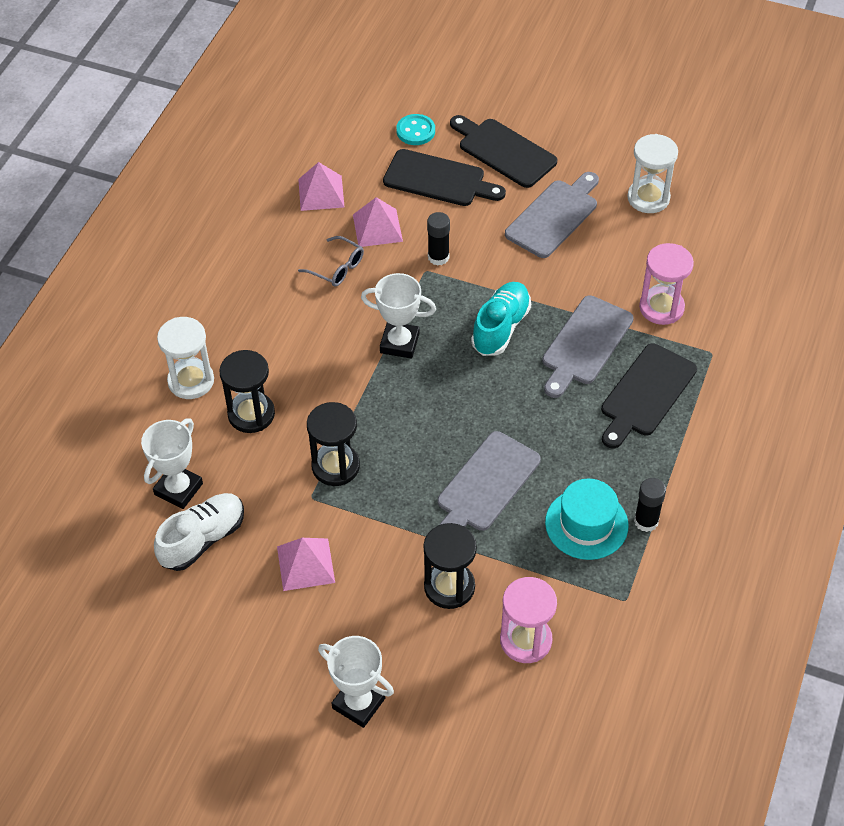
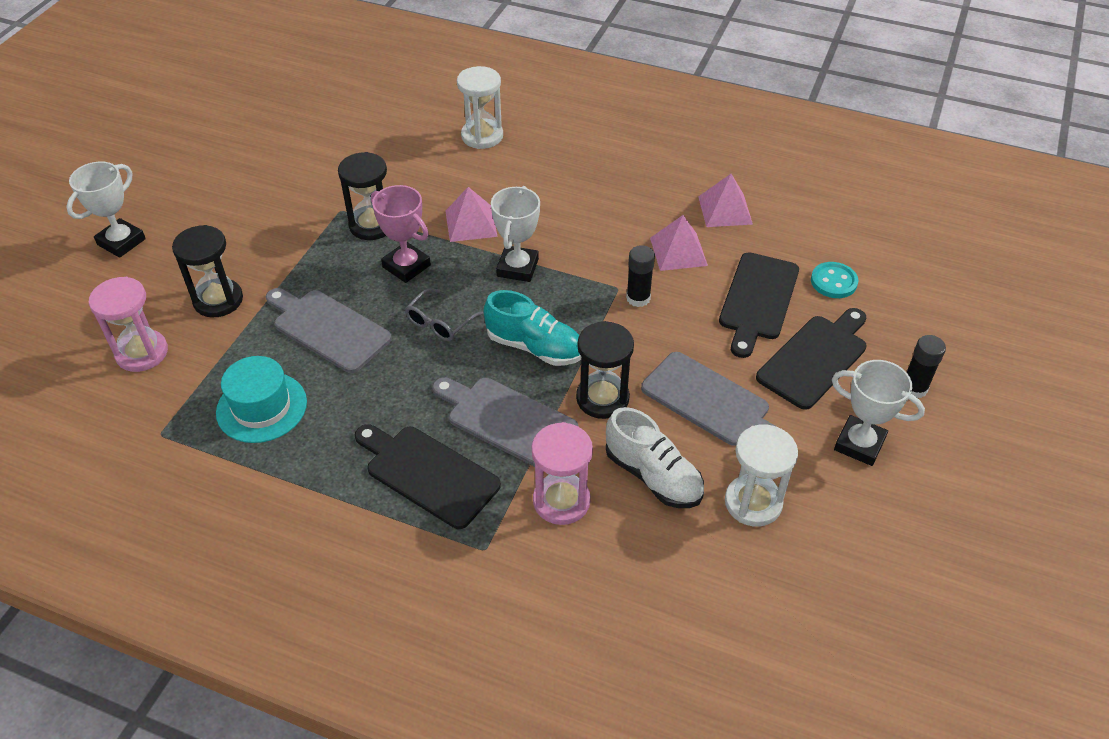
camera: 90 degrees right, 5 degrees down
(178, 489) = (366, 135): white trophy -> white trophy (859, 444)
(203, 539) = (311, 150): white shoe -> white shoe (653, 476)
(251, 414) = (440, 172): black hourglass -> black hourglass (602, 398)
(306, 564) = (270, 209): pink pyramid -> pink pyramid (471, 223)
(337, 268) = (619, 223): grey glasses -> grey glasses (439, 323)
(398, 431) = (406, 266): none -> pink trophy
(646, 521) = (252, 460): black glue stick -> black glue stick (914, 388)

